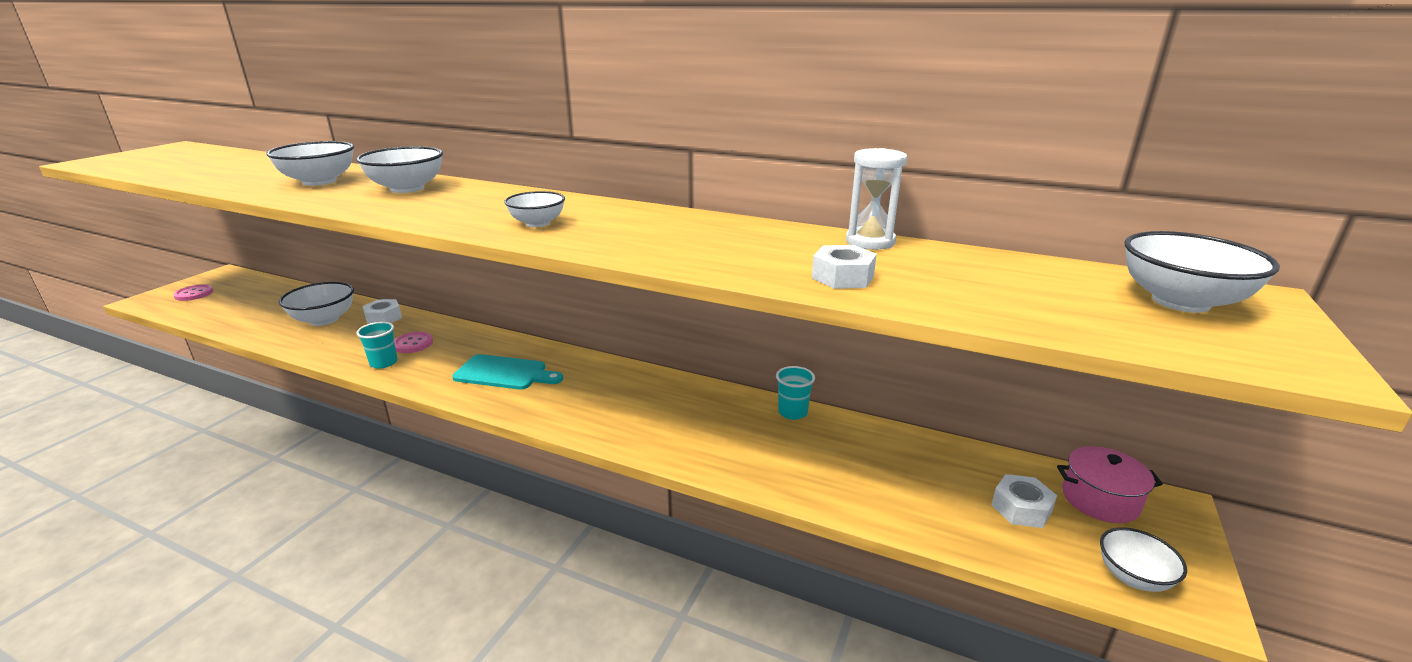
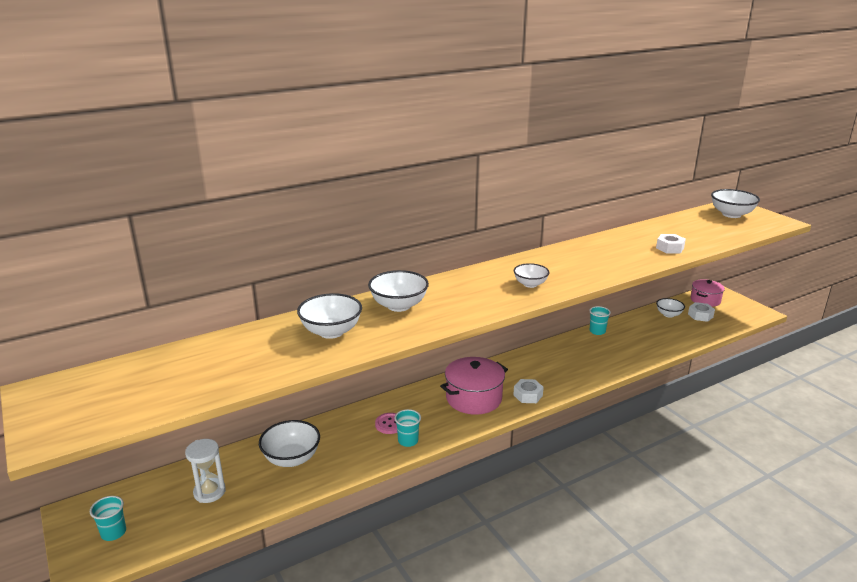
camera: 55 degrees left, 0 degrees up
(194, 294) = (113, 533): pink button -> turquoise cup
(383, 318) = (324, 430): white nut -> white nut (528, 395)
(504, 373) = (474, 398): turquoise cutting board -> pink pot
(870, 242) = (633, 231): white hourglass -> white hourglass (209, 492)
(1133, 577) = (745, 315): white bowl -> white bowl (668, 314)

